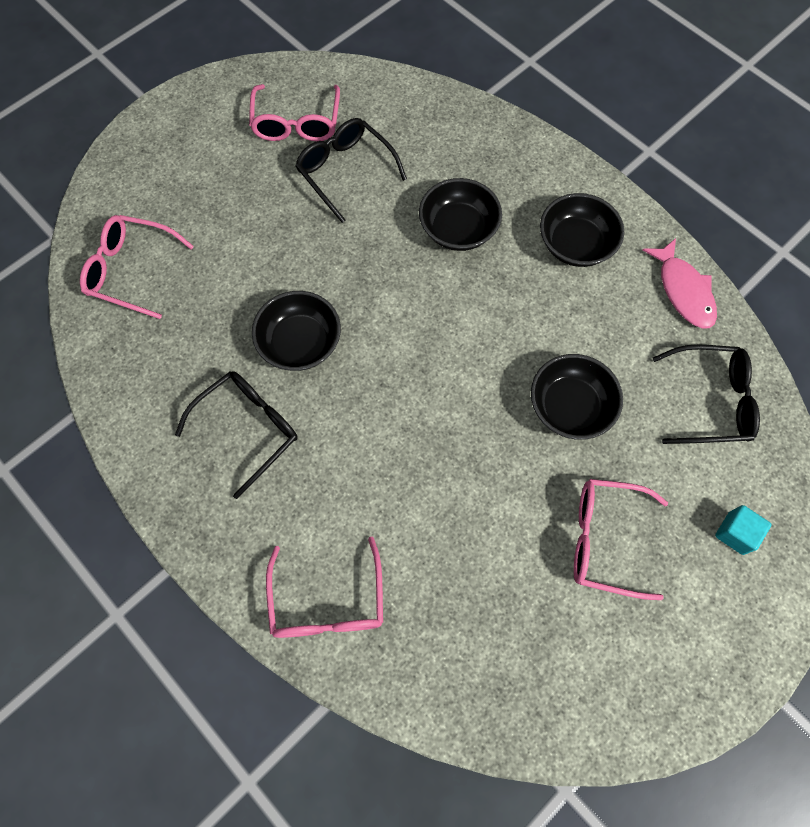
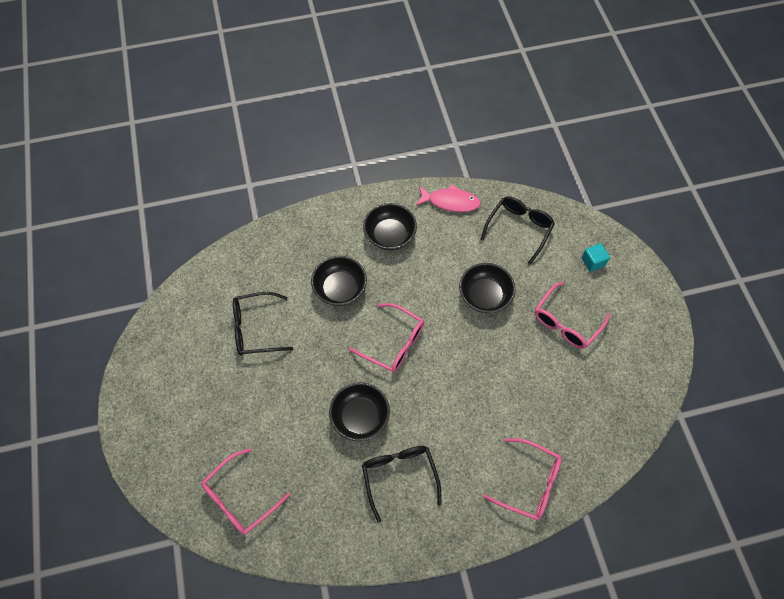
camera: 60 degrees left, 5 degrees down
(296, 123) = (198, 338): pink glasses -> pink glasses (394, 343)

